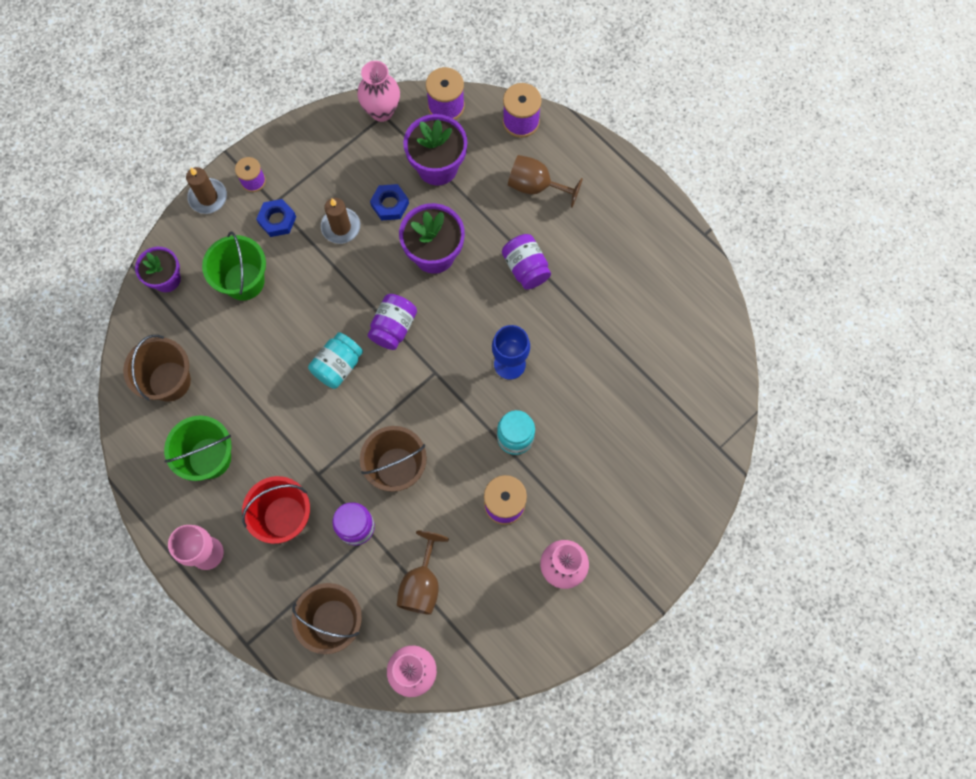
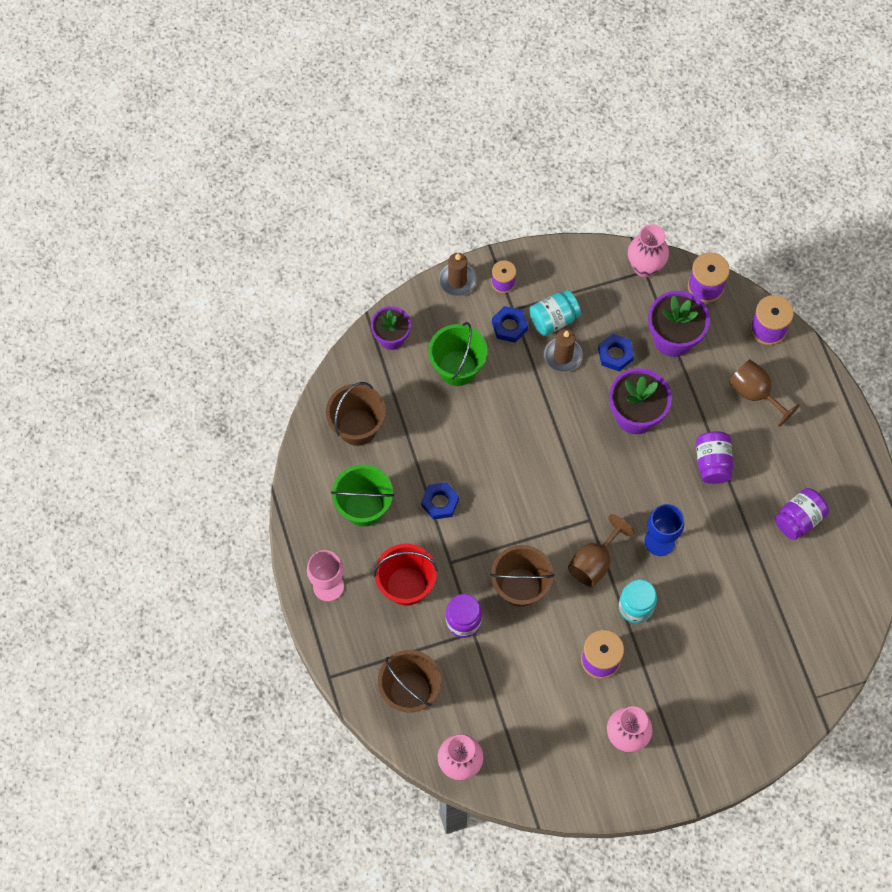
camera: 25 degrees right, 5 degrees down
(283, 420) = (440, 502): none -> blue nut
(338, 366) = (507, 477): turquoise jar -> turquoise jar (553, 319)
(393, 327) = (570, 464): purple jar -> purple jar (798, 519)
(422, 584) = (498, 694): brown goblet -> brown goblet (594, 562)

